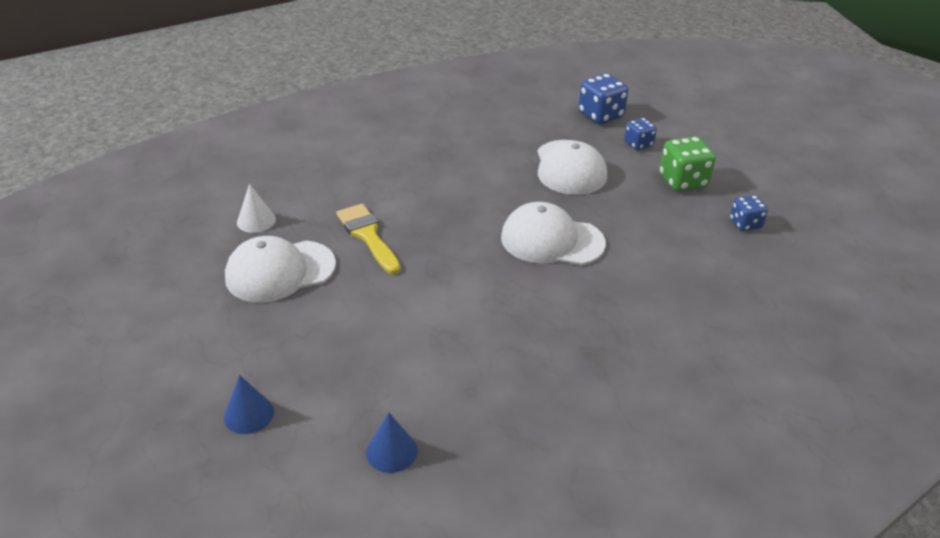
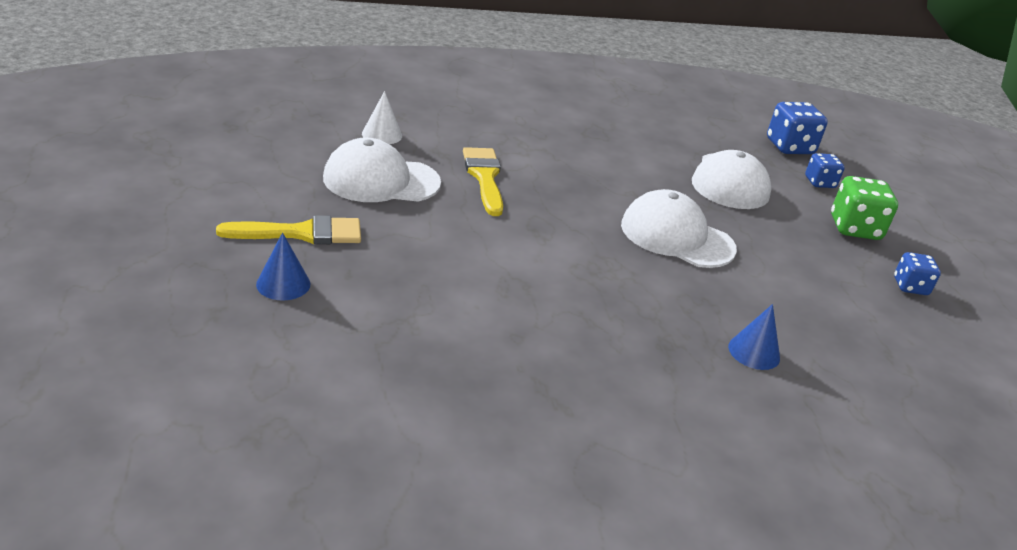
camera: 15 degrees right, 5 degrees down
(237, 354) = (301, 233): none -> yellow brush
(391, 451) = (405, 361): blue cone -> blue cone (754, 352)

